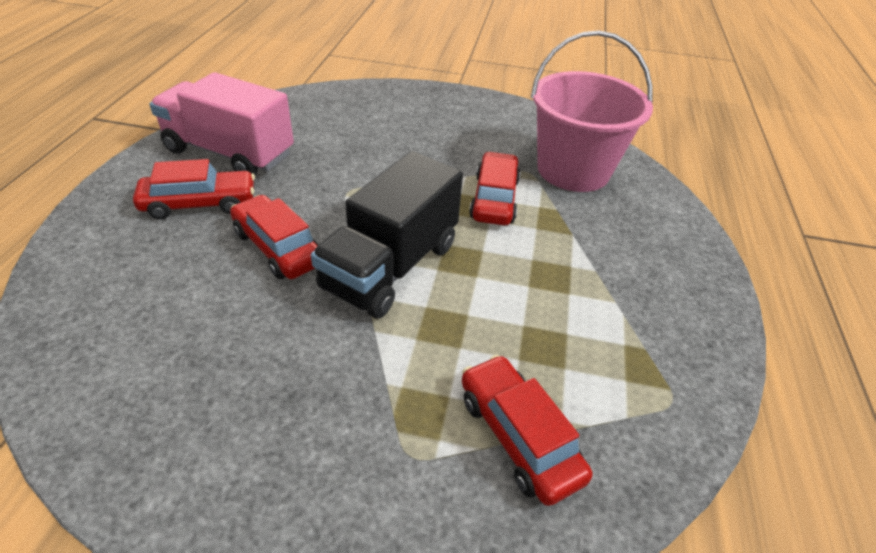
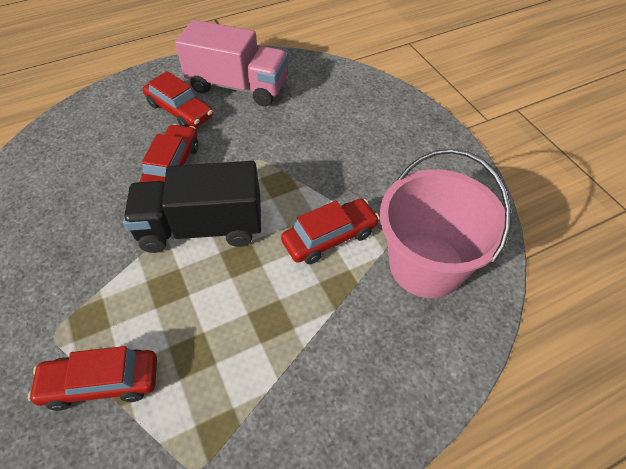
camera: 55 degrees right, 10 degrees up
(229, 153) = (238, 86): pink truck -> pink truck turned 120 degrees clockwise
(518, 436) = (101, 383): red car -> red car turned 120 degrees counterclockwise

